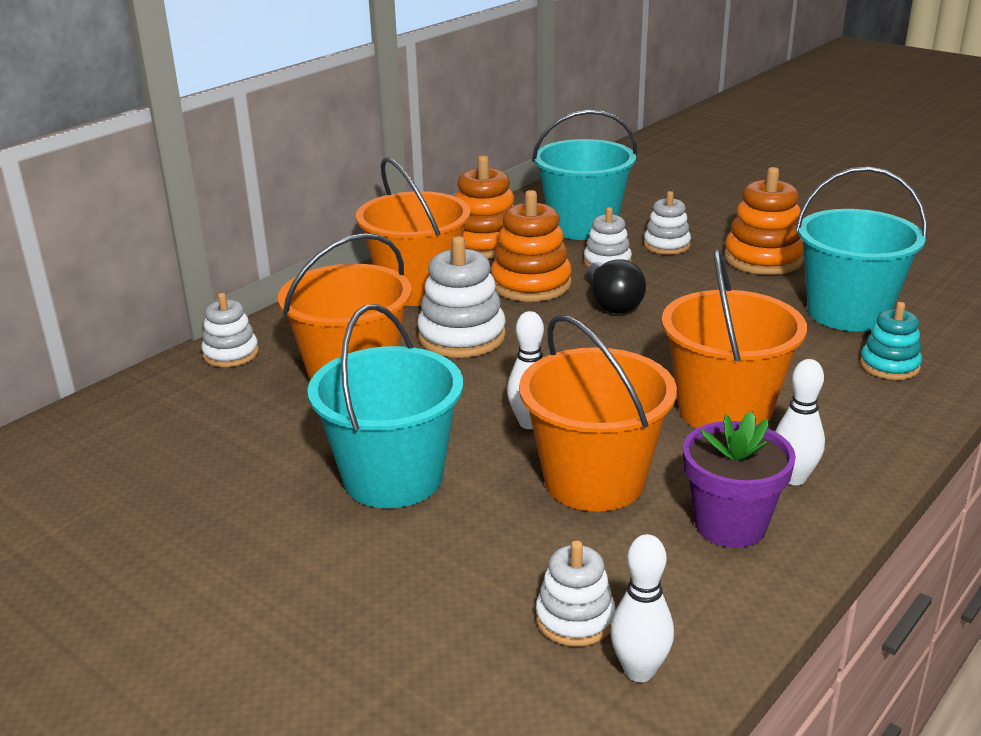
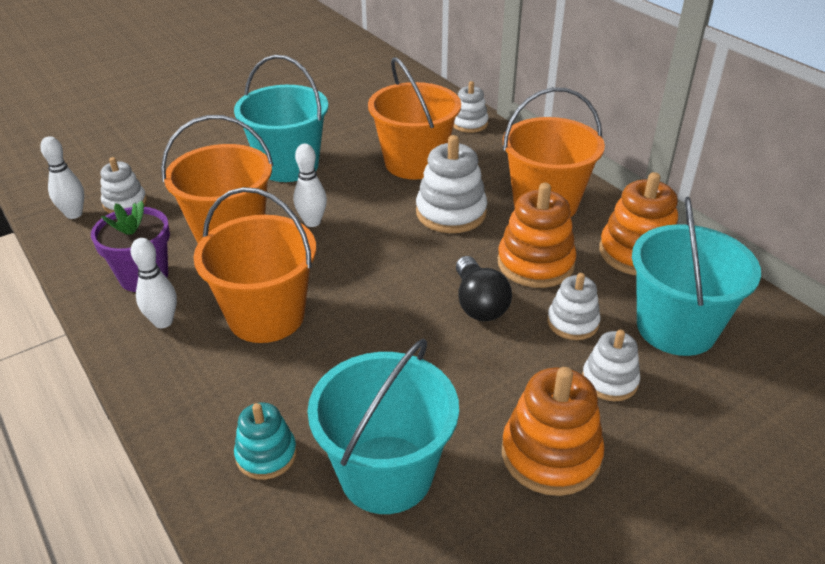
camera: 105 degrees right, 10 degrees up
(612, 303) = (479, 303): black light bulb -> black light bulb turned 105 degrees counterclockwise

